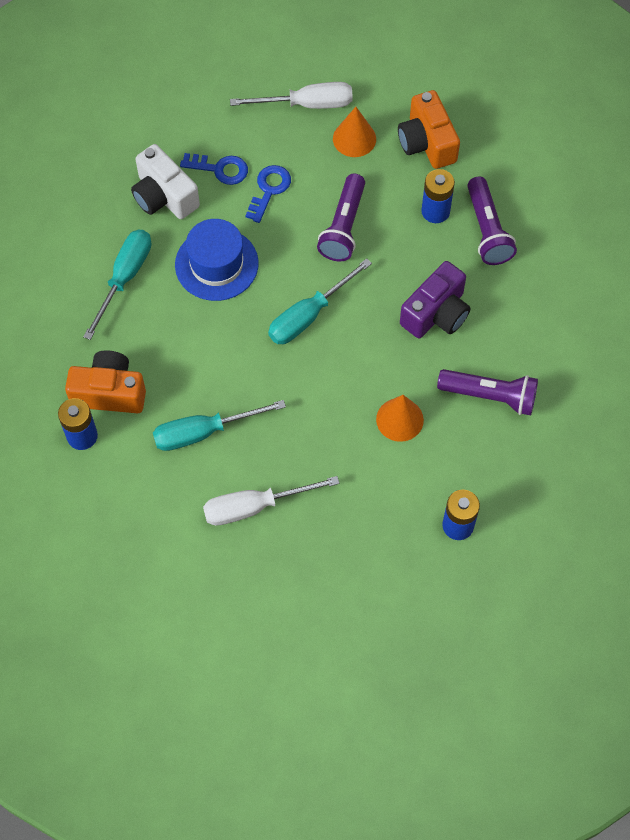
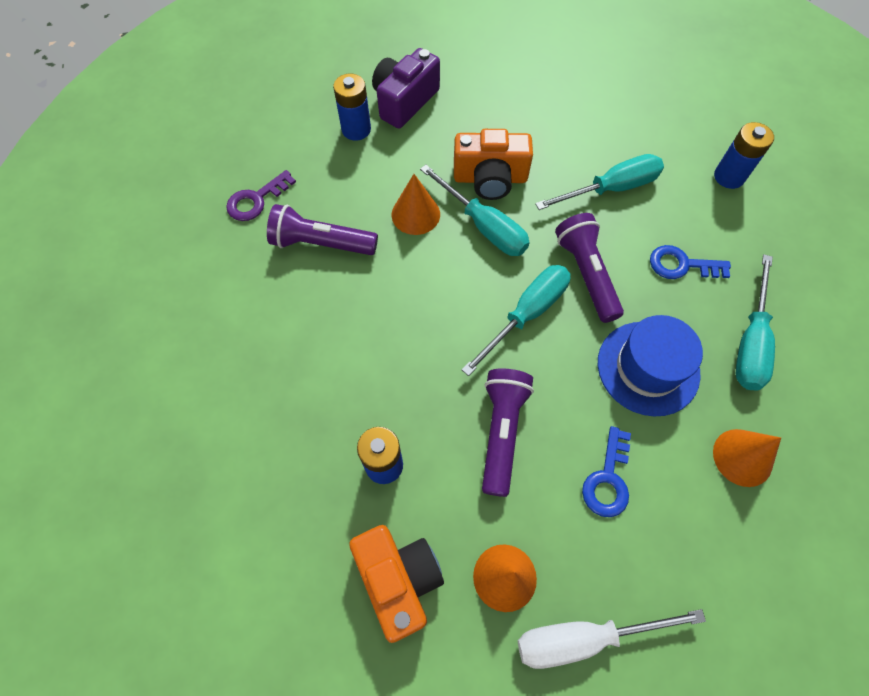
camera: 175 degrees right, 0 degrees up
(109, 392) = (718, 218): orange camera -> orange camera (490, 178)
(164, 196) = (742, 457): white camera -> orange cone
(220, 169) = (681, 506): blue key -> blue key (681, 265)
(254, 506) = (546, 131): white screwdriver -> none
(335, 401) = (484, 226): none -> turquoise screwdriver
(436, 313) = (380, 328): purple camera -> purple camera (404, 101)
(487, 230) = (316, 443): purple flashlight -> purple flashlight (586, 274)
(556, 447) = (256, 200): none -> purple key

